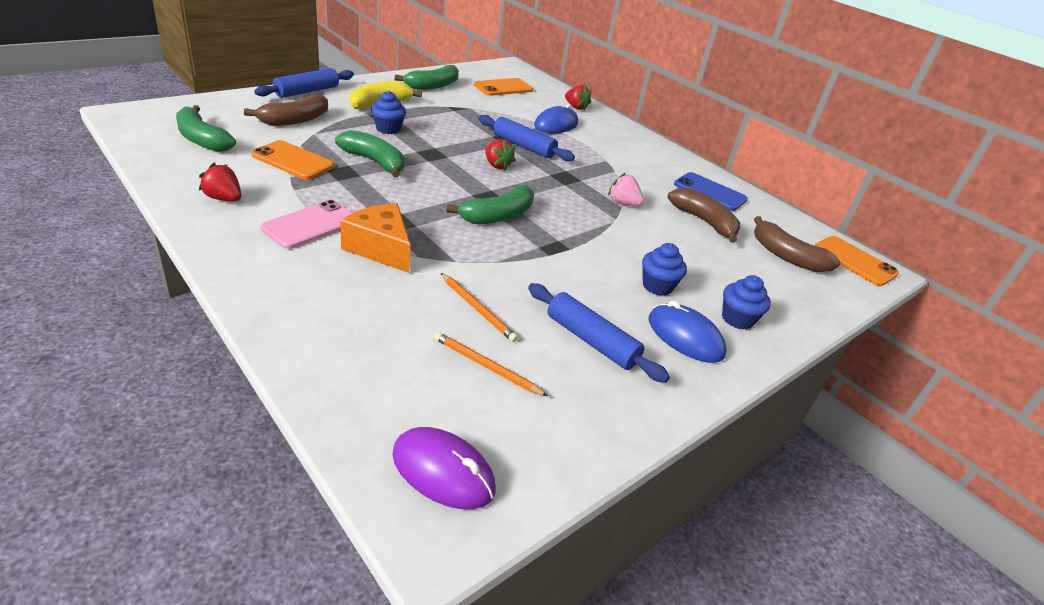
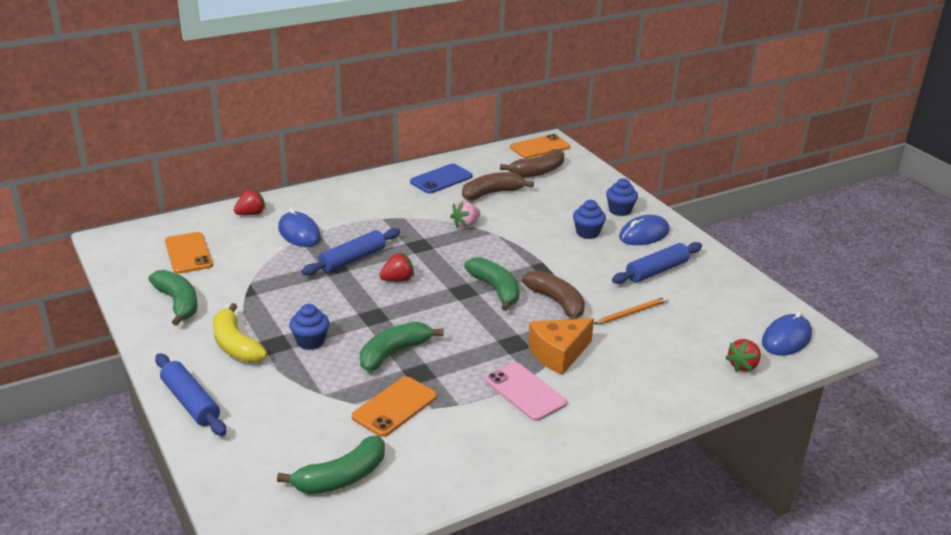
camera: 75 degrees left, 5 degrees down
(224, 198) = (482, 448): red strawberry -> red strawberry (743, 366)
(295, 120) = (285, 409): brown banana -> brown banana (557, 302)
(443, 471) = (786, 339): purple mouse -> blue mouse
(486, 366) = (693, 315): orange pencil -> none

